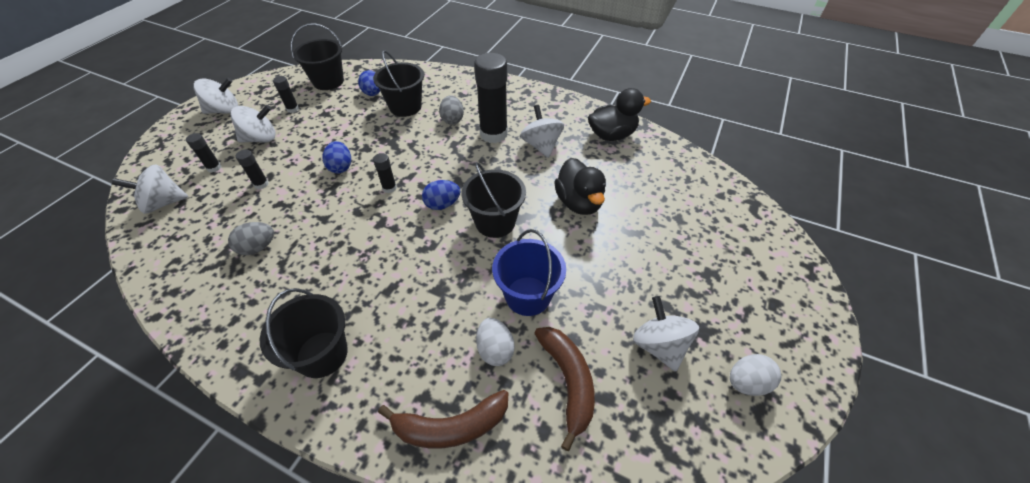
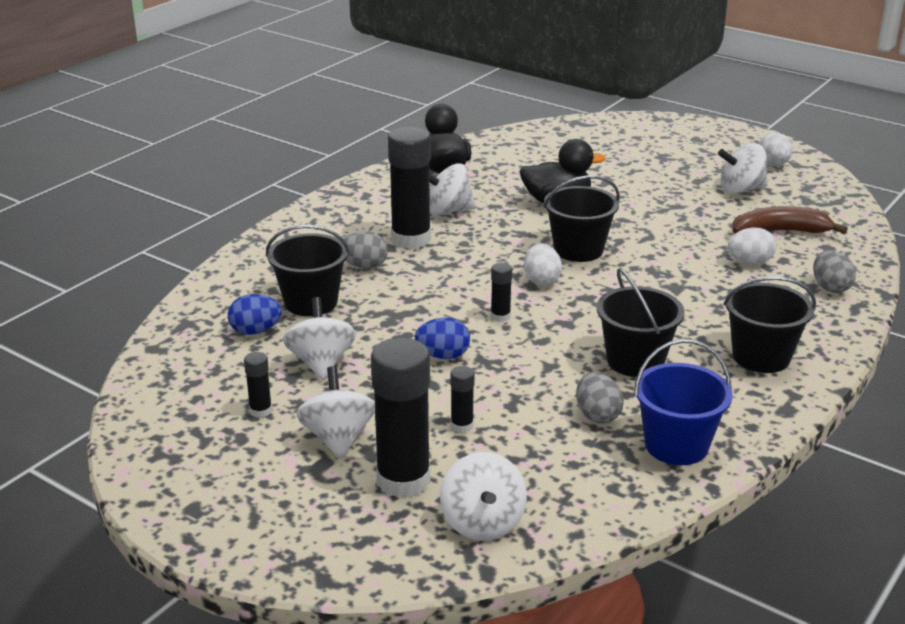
camera: 80 degrees left, 20 degrees down
(214, 168) = (403, 480): black glue stick -> black glue stick, size x2.22
(224, 110) = (222, 493): white spinning top -> white spinning top (321, 363)
(328, 81) = (187, 377): black bucket -> black bucket (635, 361)
(442, 204) = (541, 280): blue egg -> white egg
(450, 426) = (830, 287): brown banana -> grey egg
(528, 296) = (685, 241): blue bucket -> blue bucket (676, 445)

